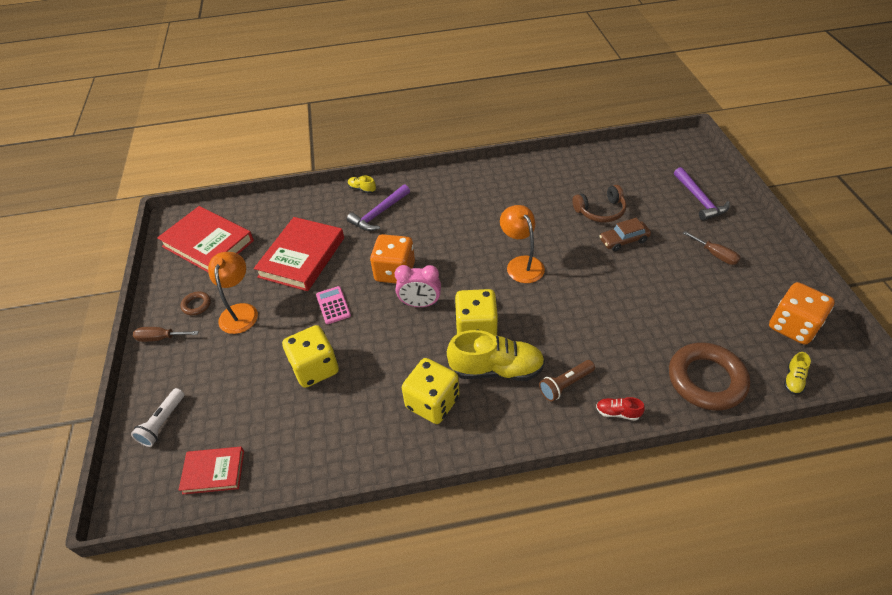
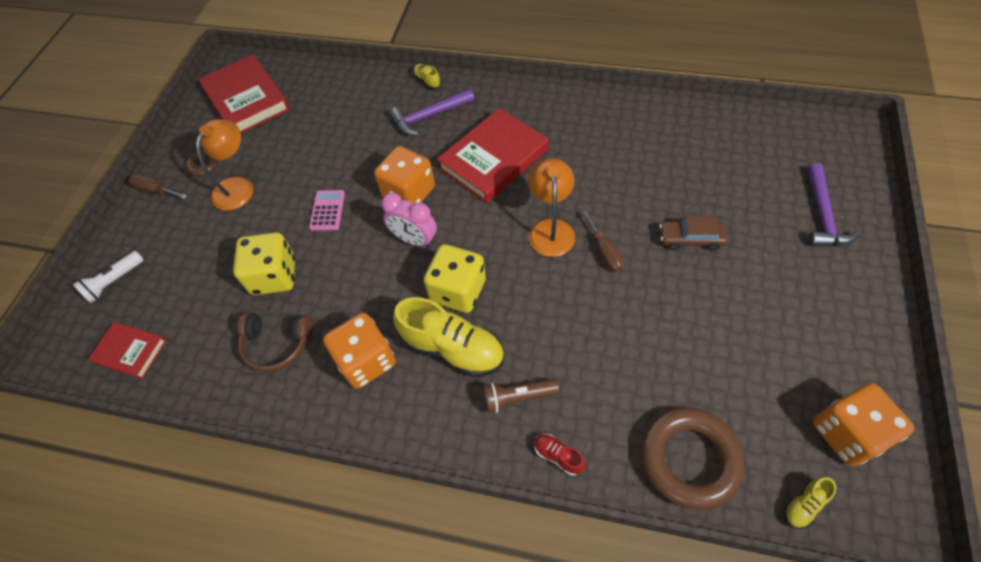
camera: 25 degrees right, 10 degrees up
(302, 257) = (326, 144): red book -> red book (493, 159)
(432, 402) = (366, 361): yellow dice -> orange dice
(600, 211) = (683, 191): brown headphones -> brown headphones (277, 344)
(715, 255) = (799, 298): brown screwdriver -> brown screwdriver (605, 251)

